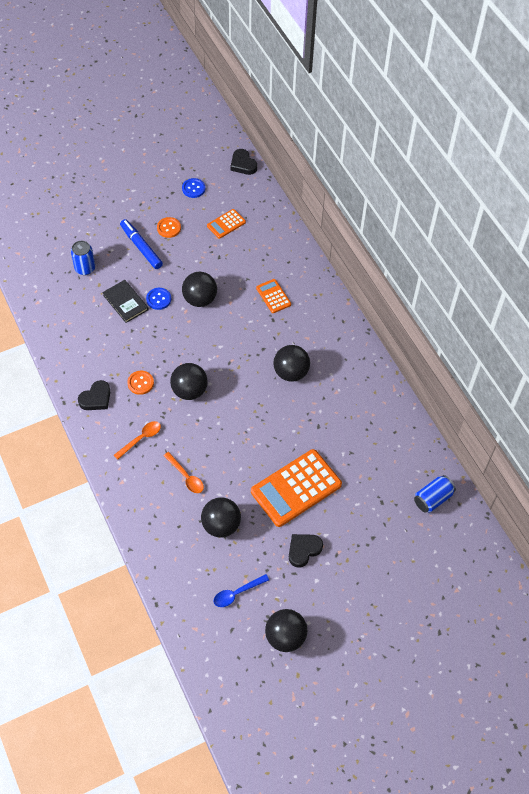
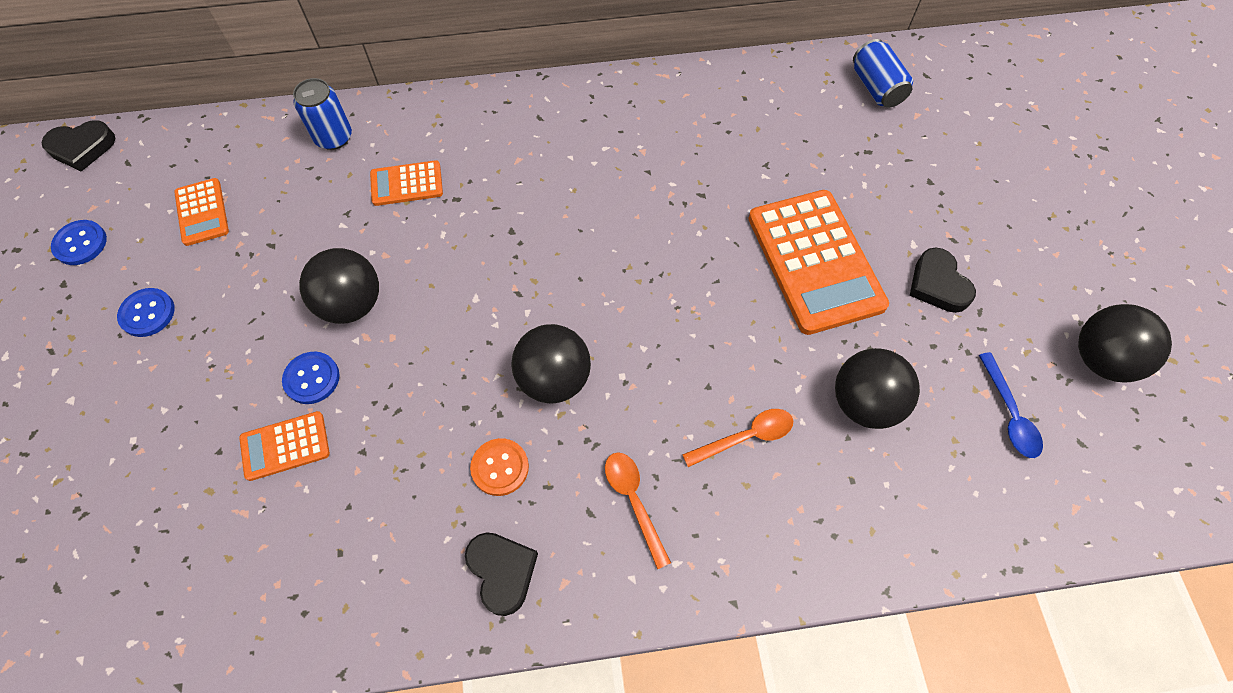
camera: 70 degrees left, 5 degrees up
(85, 268) = (148, 511): blue can -> blue can (333, 137)
(125, 302) = (285, 446): black book -> orange calculator
(141, 247) = (164, 378): blue marker -> none
(169, 228) = (147, 313): orange button -> blue button
(291, 372) = (579, 203): black ball -> none

